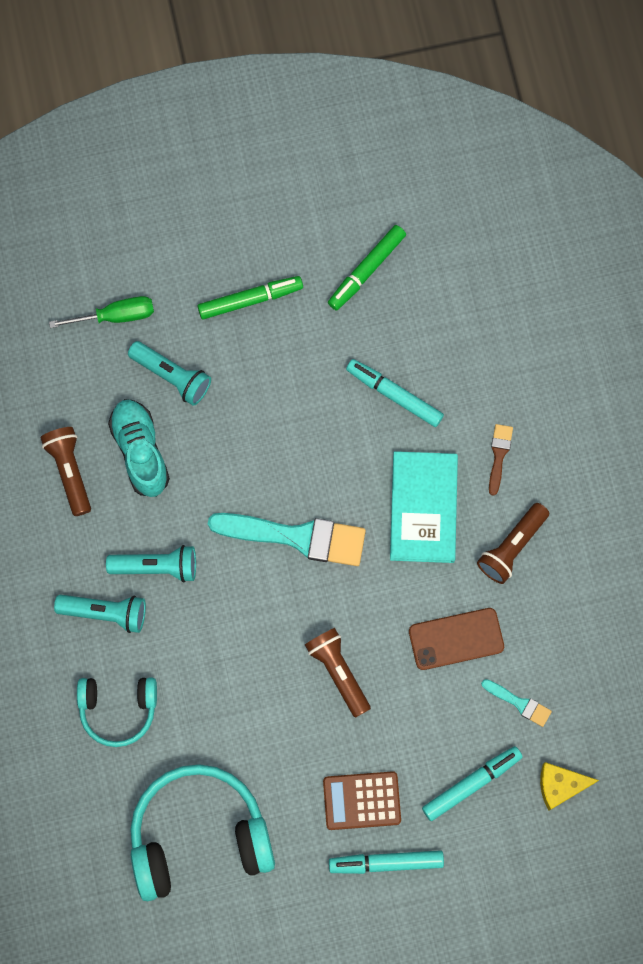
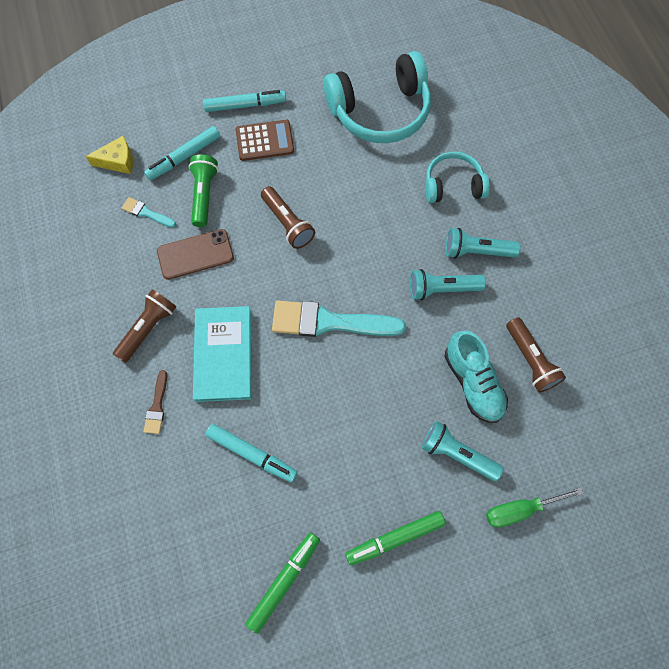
camera: 175 degrees right, 5 degrees down
(445, 723) = (204, 195): none -> green flashlight

